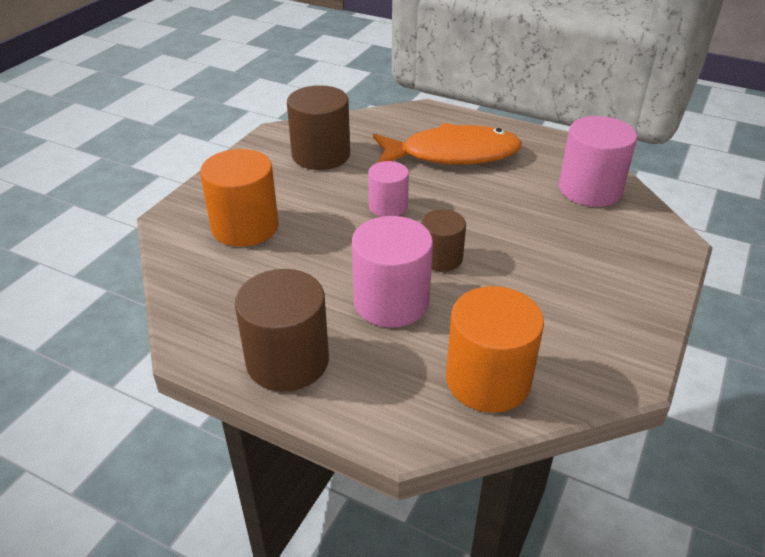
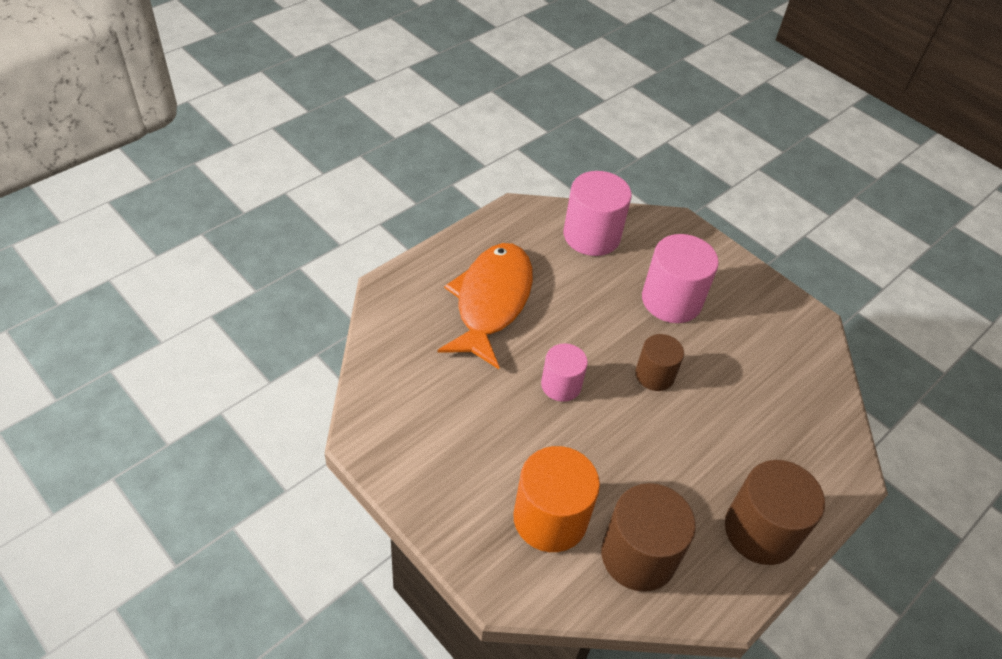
camera: 75 degrees left, 10 degrees up
(321, 155) = (437, 410): brown cylinder -> brown cylinder (638, 555)
(391, 302) = (703, 431): pink cylinder -> pink cylinder (671, 300)
(488, 380) = (806, 402): orange cylinder -> none

